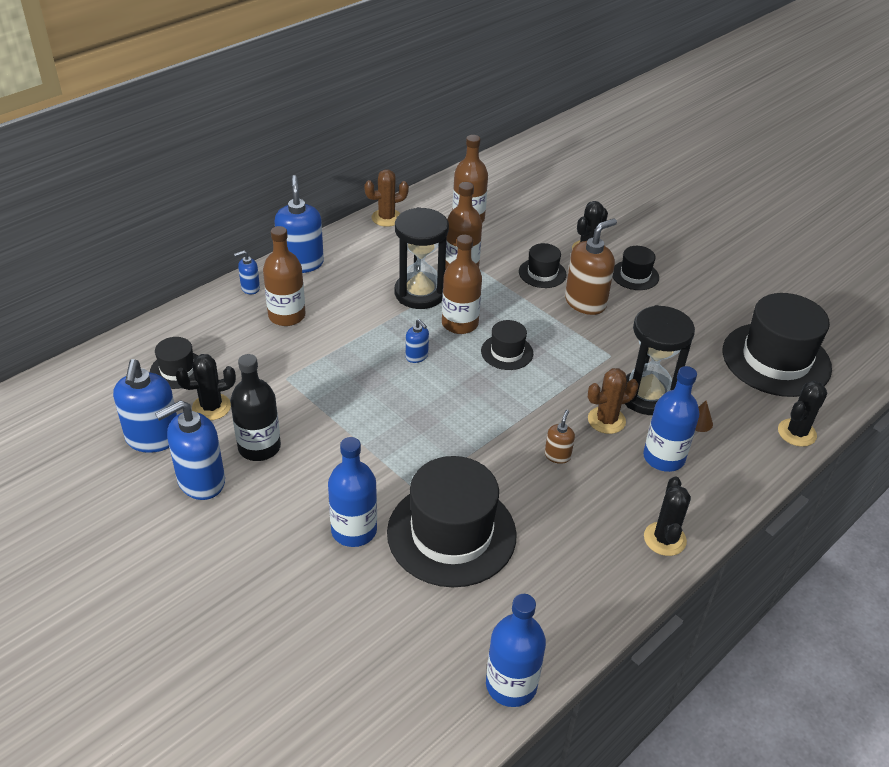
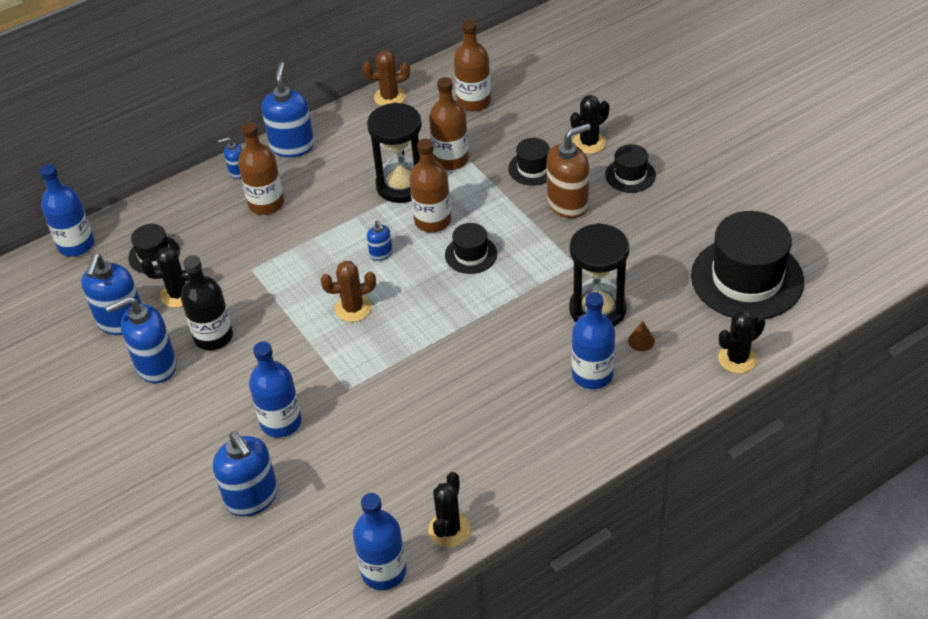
camera: 15 degrees right, 5 degrees up
(89, 364) = (76, 245): none -> blue bottle
(341, 616) = (252, 498): none -> blue soap dispenser
(451, 533) = (368, 432): black hat -> none
(557, 455) = (489, 365): brown soap dispenser -> none
(606, 420) = (548, 332): brown cactus -> brown cactus (353, 308)
(664, 539) = (565, 454): black cactus -> black cactus (449, 529)

